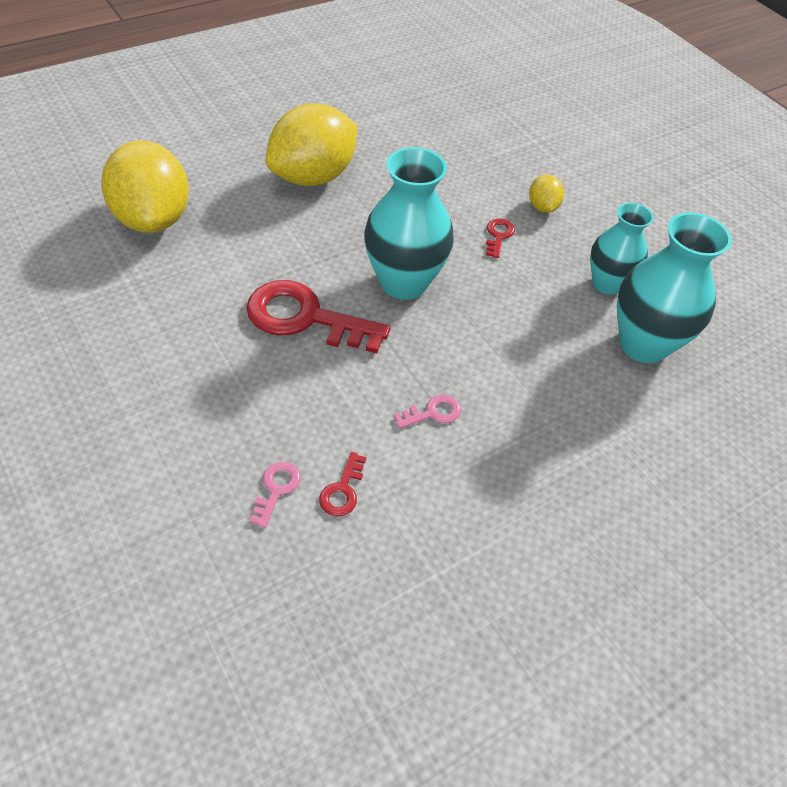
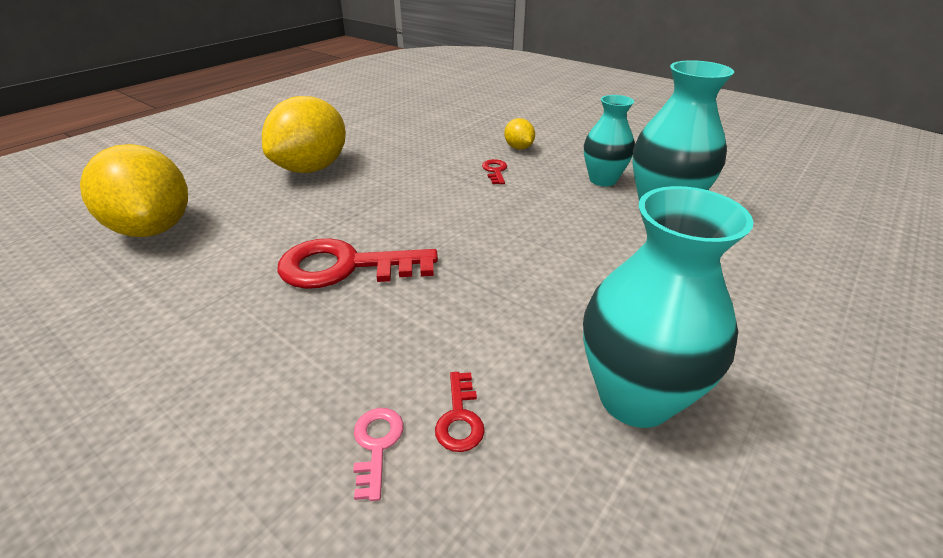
camera: 15 degrees left, 15 degrees down
(403, 282) = (430, 218): turquoise vase -> turquoise vase (635, 397)
(433, 412) = (517, 310): pink key -> none

